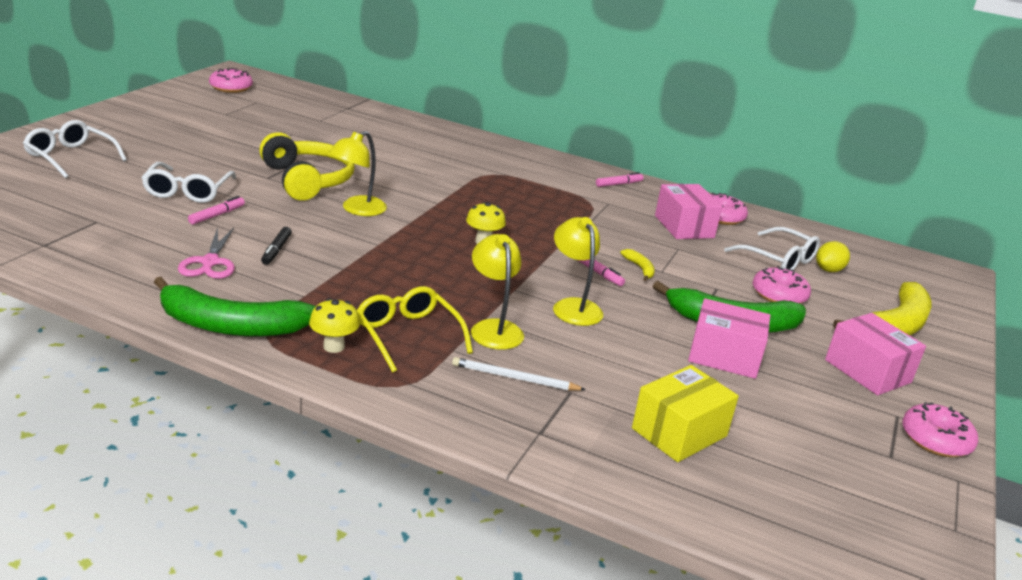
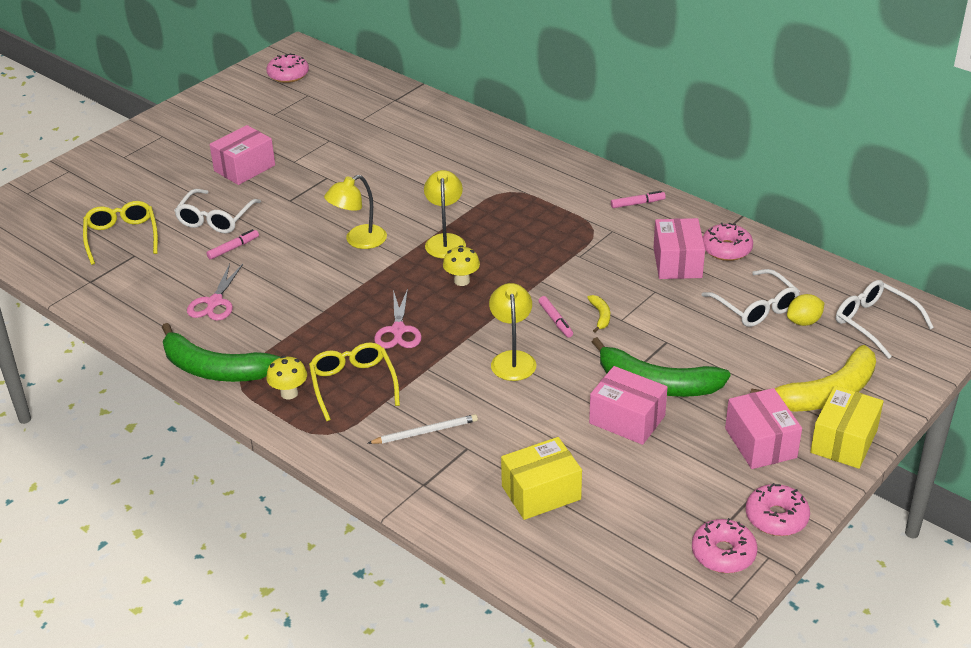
camera: 20 degrees right, 10 degrees up
(71, 157) = (126, 178): white glasses -> white glasses (875, 323)
(77, 205) = (122, 237): none -> yellow glasses
(208, 152) = (244, 168): none -> pink box
(276, 250) = (272, 289): black marker -> none
(307, 180) = (325, 203): yellow headphones -> none
(436, 284) = (398, 330): none -> pink scissors
(494, 328) = (429, 380): yellow lamp -> yellow lamp (445, 241)
(514, 378) = (425, 432): white pencil -> white pencil turned 135 degrees clockwise
(779, 295) = (727, 352): pink donut -> pink donut (723, 553)
(941, 366) = (844, 441): none -> yellow box

